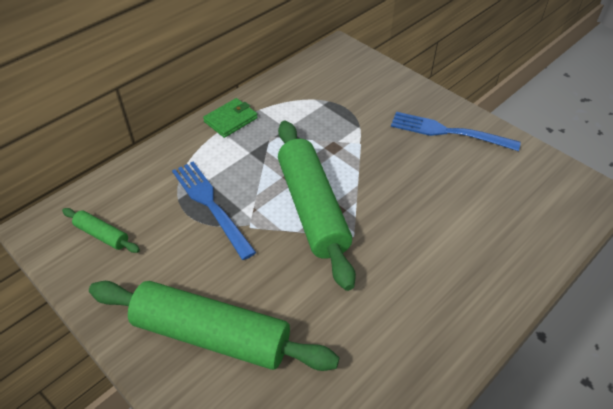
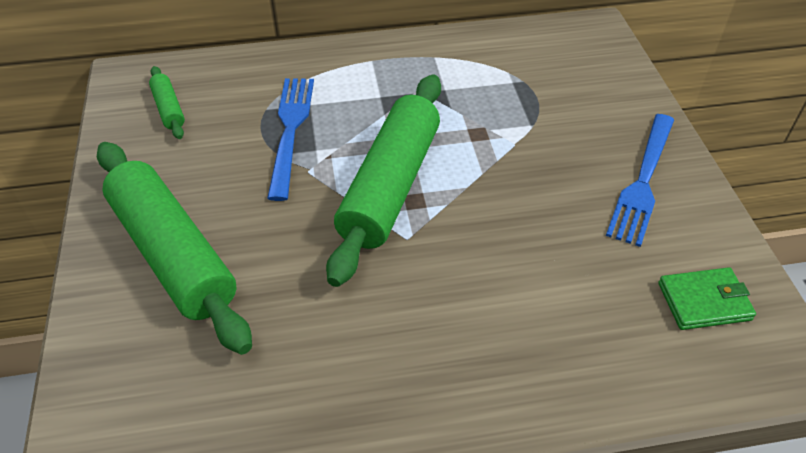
camera: 35 degrees right, 0 degrees up
(231, 120) = (392, 55): green wallet -> green wallet (704, 301)
(448, 132) = (643, 182): blue fork -> blue fork turned 120 degrees counterclockwise

